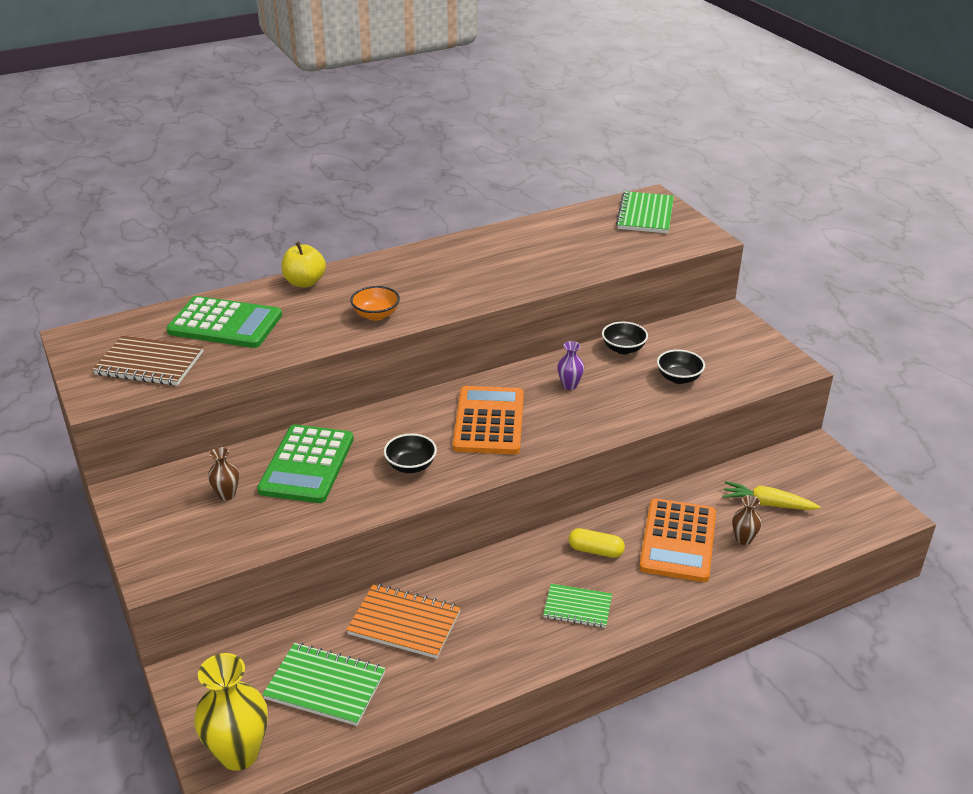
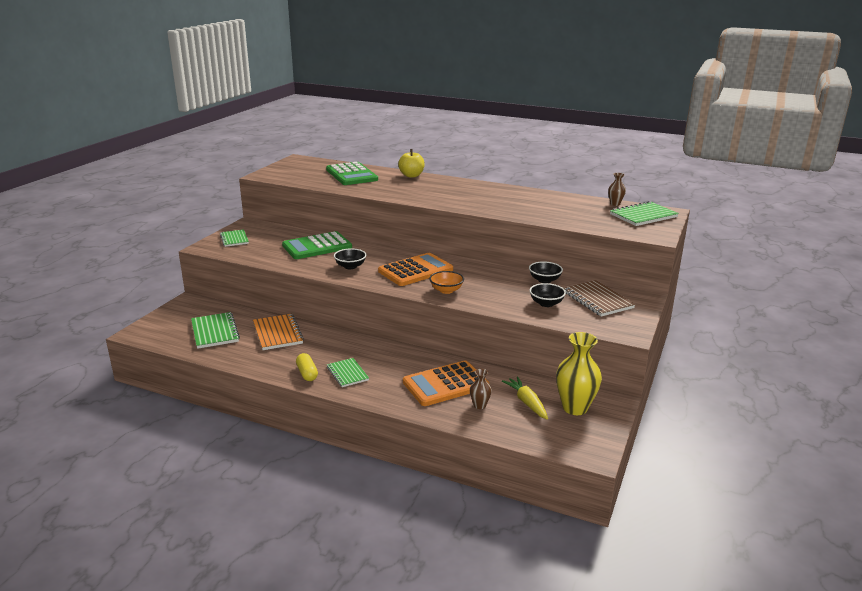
camera: 50 degrees right, 10 degrees down
(149, 363) = (300, 174): brown notebook -> brown notebook (598, 300)
(167, 530) = (234, 239): none -> green notebook
(227, 495) = (273, 240): brown vase -> brown vase (615, 204)
(239, 754) = (154, 330): yellow vase -> yellow vase (575, 408)
(376, 315) = (411, 195): orange bowl -> orange bowl (446, 290)
(569, 385) = (482, 278): purple vase -> none
(595, 551) = (400, 362): yellow capsule -> yellow capsule (307, 373)

